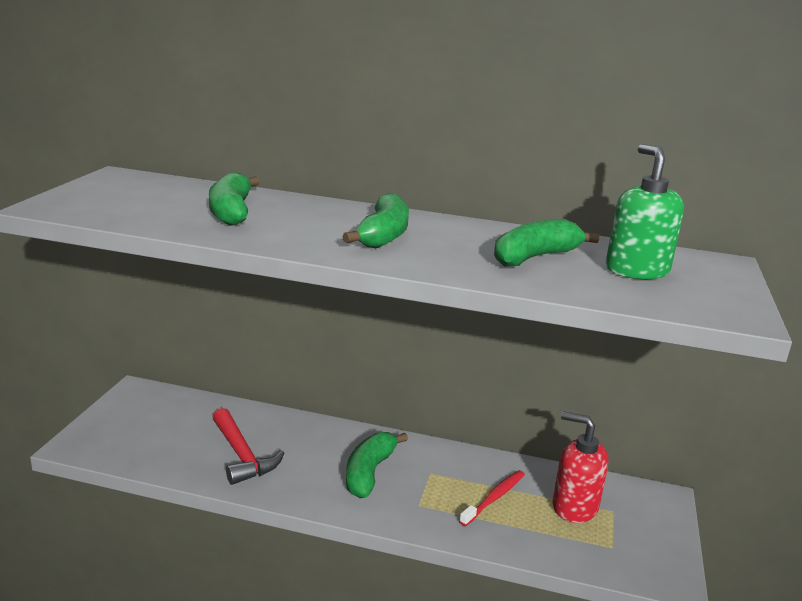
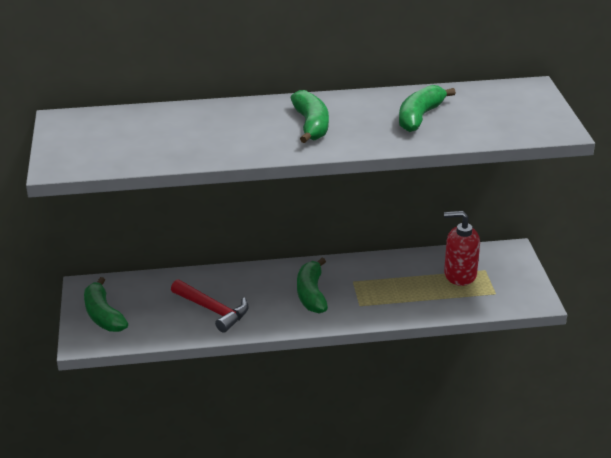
camera: 20 degrees left, 10 degrees up
(231, 212) = (189, 133): green banana -> green banana (103, 315)
(494, 498) = (405, 285): red toothbrush -> none
(636, 270) = (486, 110): green soap dispenser -> none

